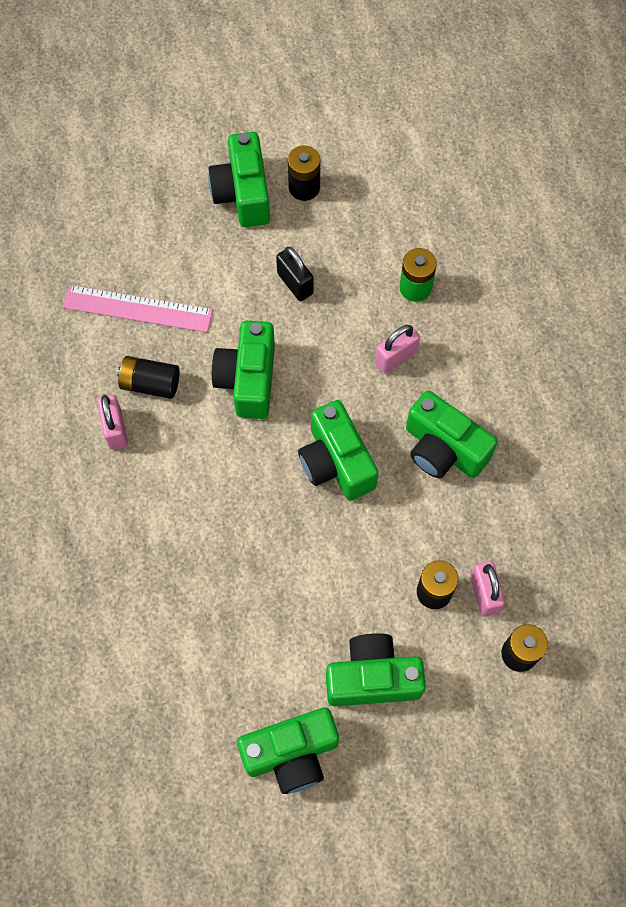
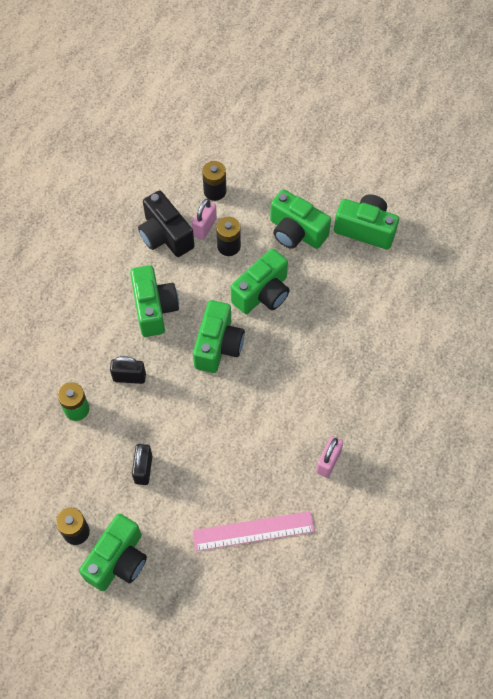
camera: 140 degrees left, 5 degrees down
(138, 308) = (253, 531): pink ruler -> pink ruler turned 60 degrees counterclockwise
(150, 383) = (285, 474): black battery -> none
(248, 379) = (225, 431): green camera -> green camera (262, 293)
(396, 357) = (129, 377): pink padlock -> black padlock
(517, 545) = (165, 235): none -> black camera

